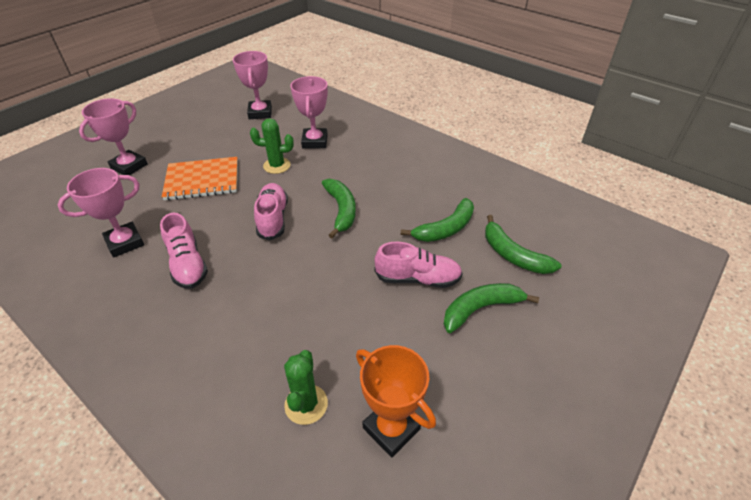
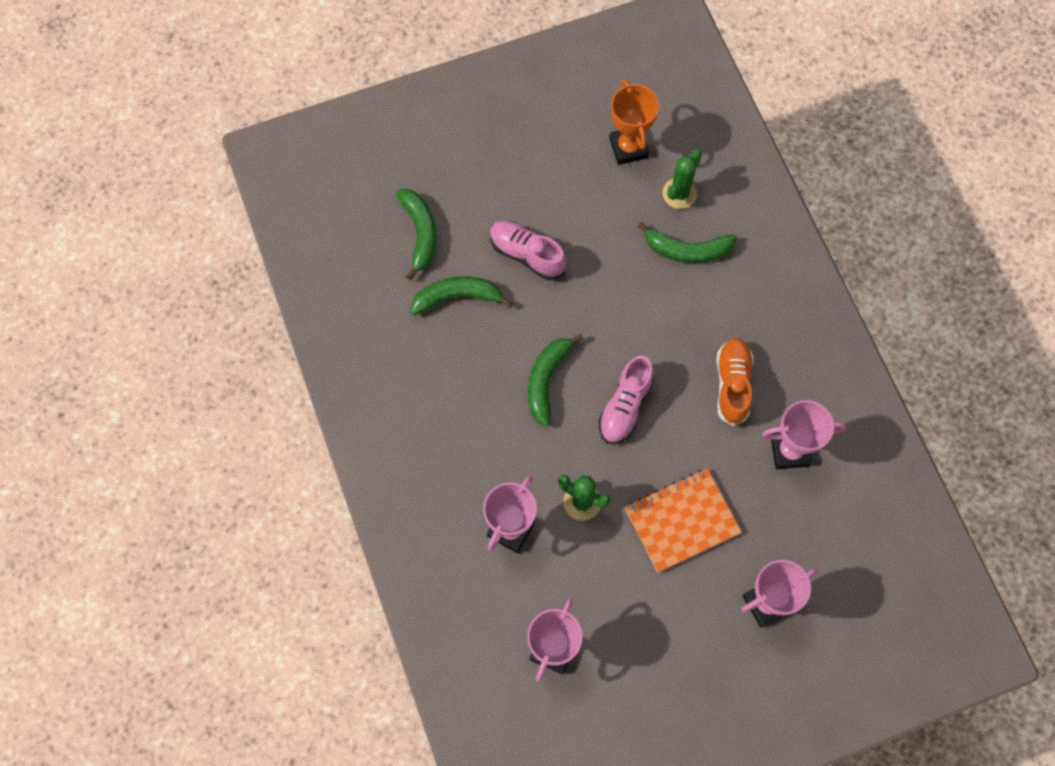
camera: 150 degrees left, 25 degrees up
(187, 264) = (732, 384): pink shoe -> orange shoe
(202, 180) = (682, 521): orange notebook -> orange notebook turned 45 degrees counterclockwise
(480, 309) = (496, 198): green banana -> green banana (687, 250)

